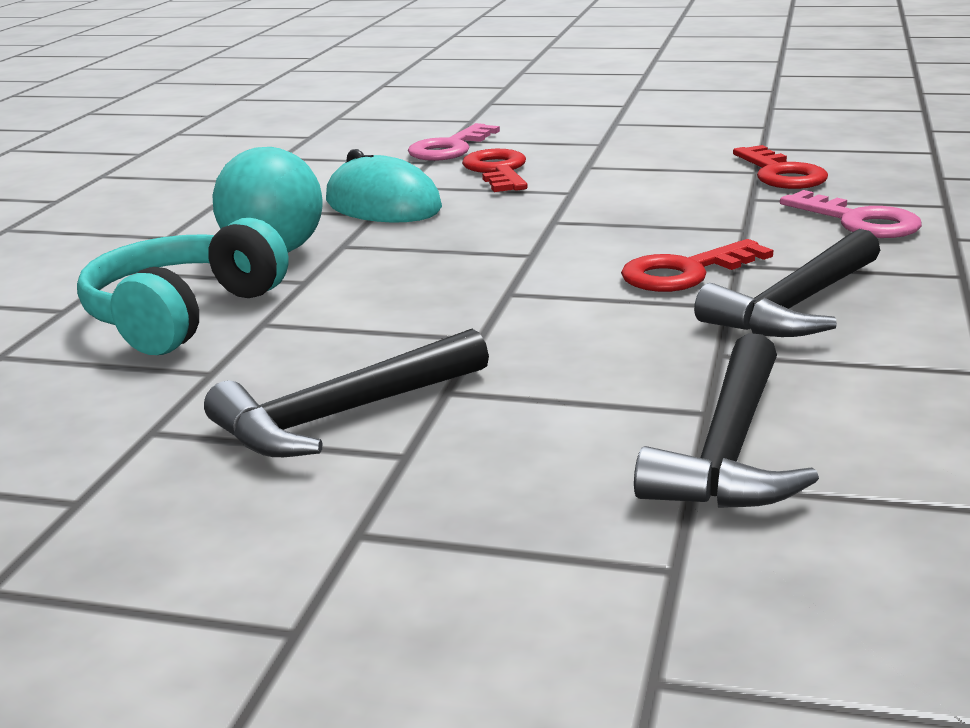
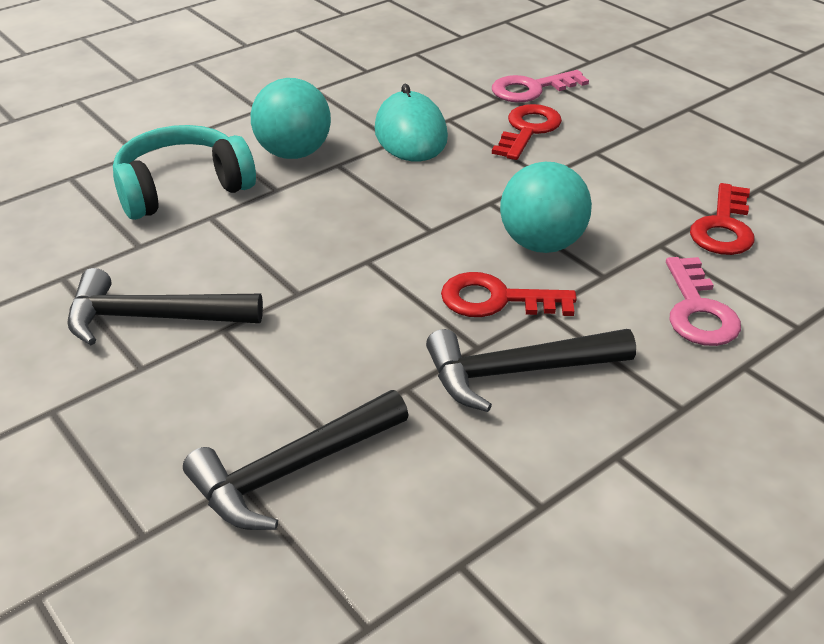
camera: 35 degrees right, 15 degrees up
(653, 228) = (541, 243): none -> turquoise ball

